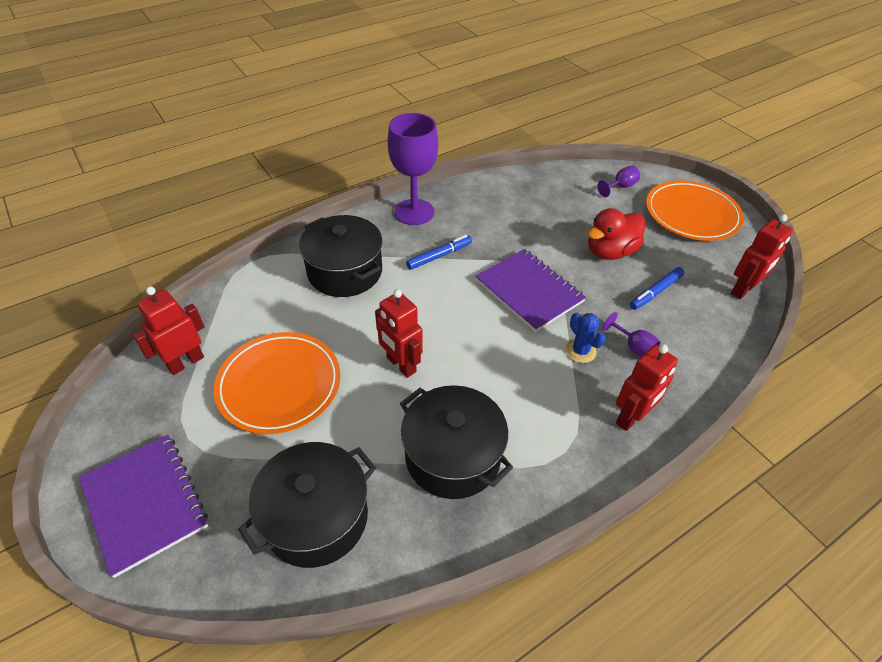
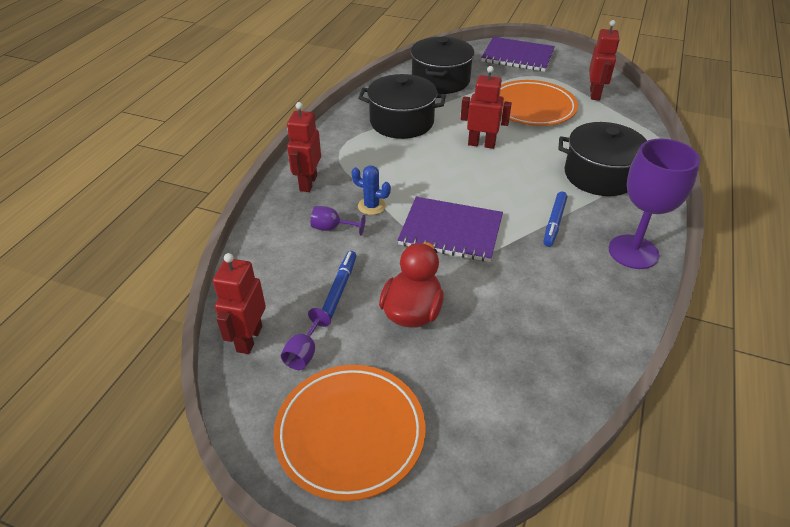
camera: 145 degrees right, 5 degrees down
(620, 187) = (473, 431): purple goblet -> purple goblet (304, 353)

